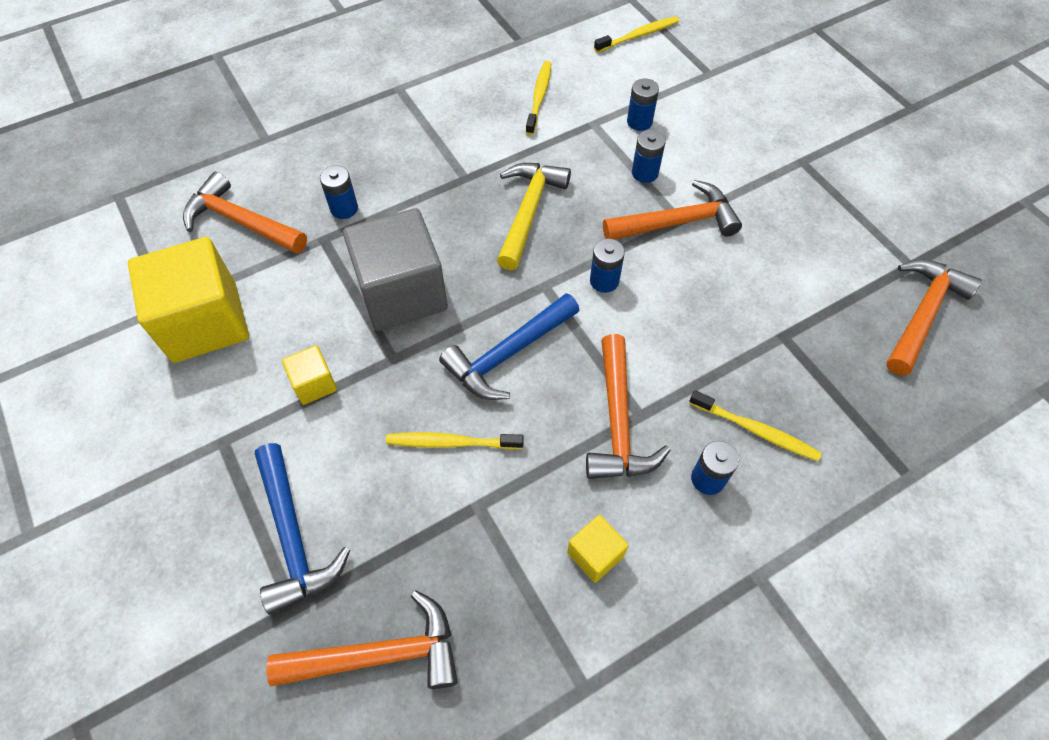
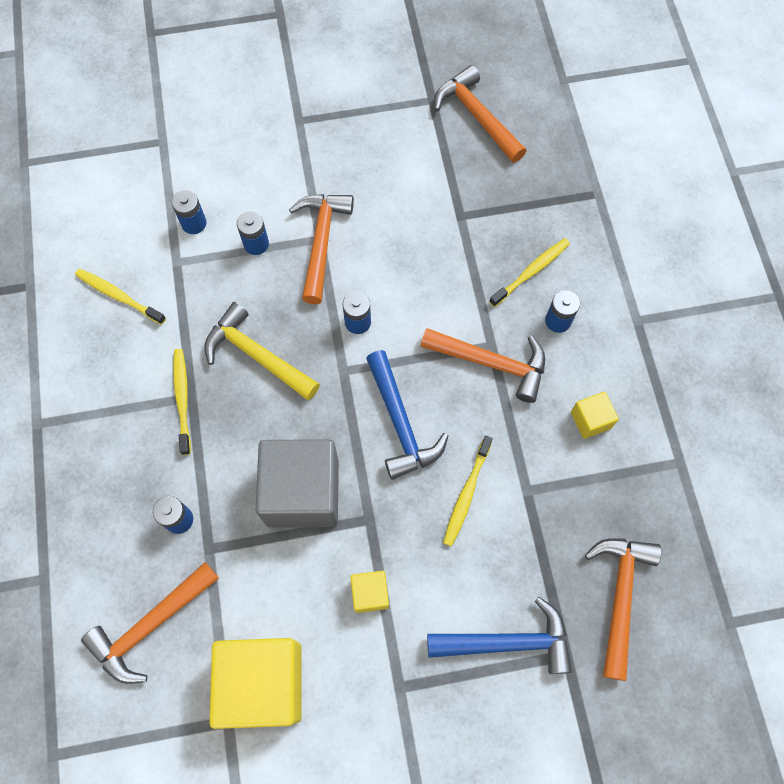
camera: 70 degrees left, 10 degrees up
(639, 35) = (81, 177): yellow toothbrush -> yellow toothbrush (182, 399)

